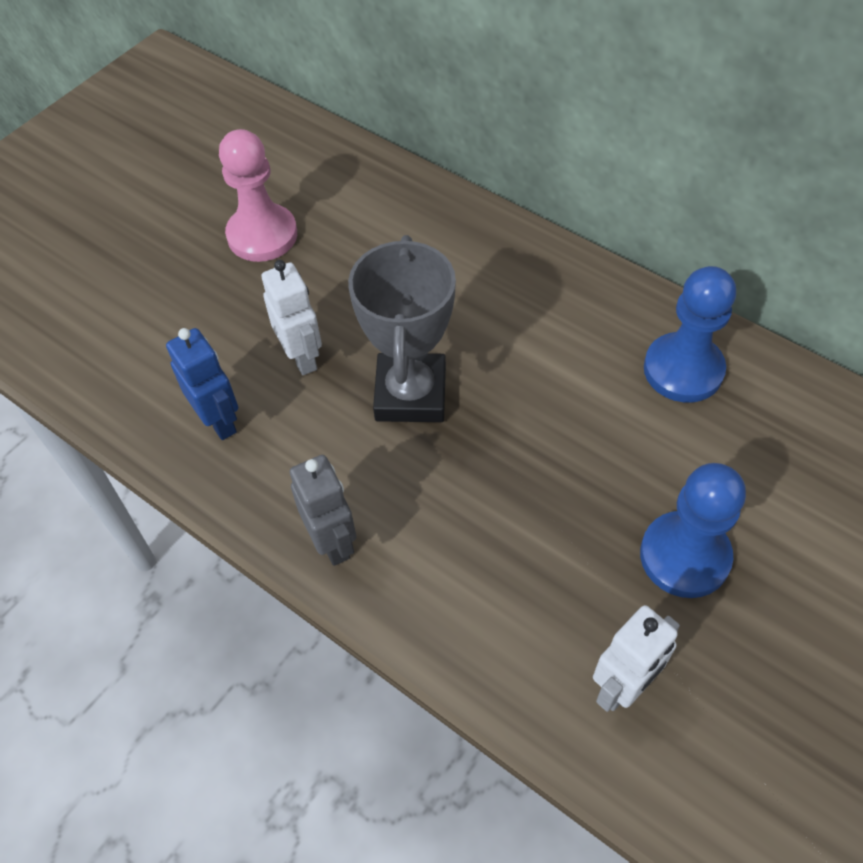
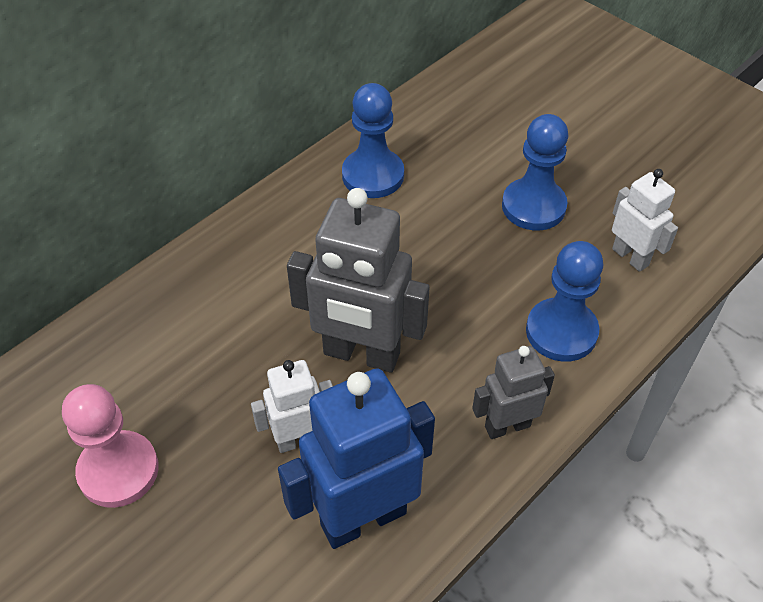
camera: 85 degrees left, 5 degrees down
(219, 420) = (363, 518): blue robot -> blue robot, size x1.76
(410, 394) = (361, 354): grey trophy -> grey robot
(475, 596) = (561, 332): none -> blue pawn

